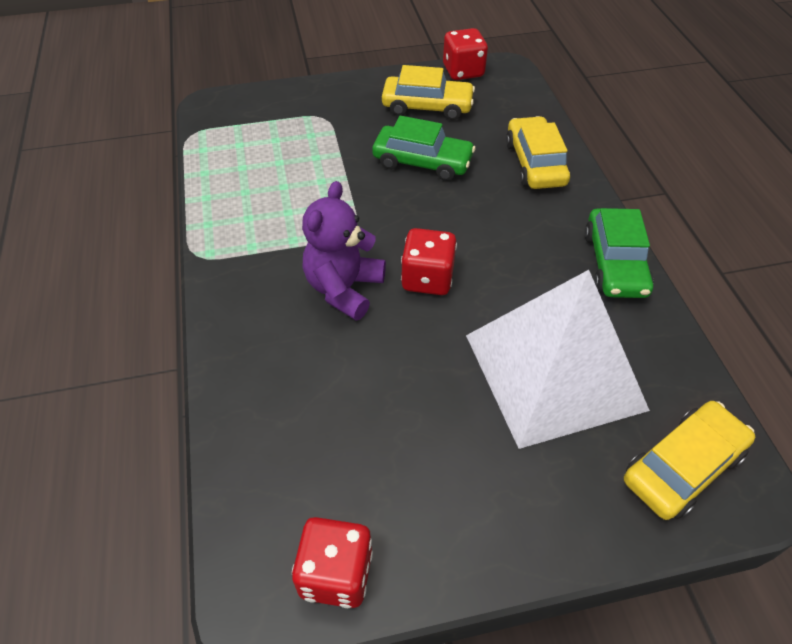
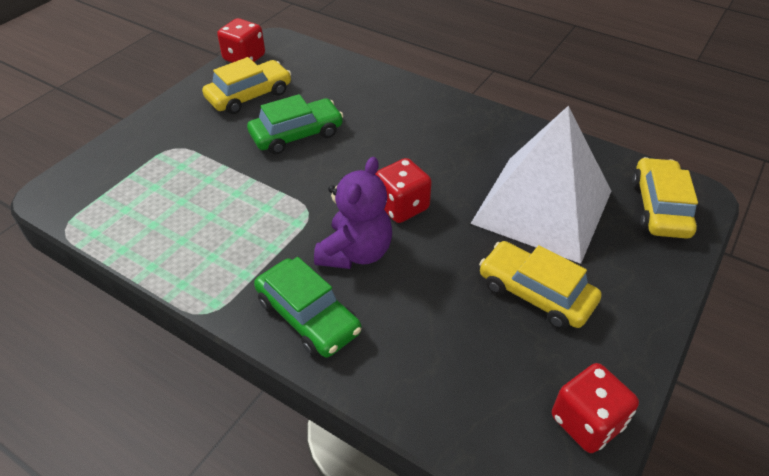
camera: 45 degrees left, 5 degrees down
(344, 289) = (355, 252): purple teddy bear -> purple teddy bear turned 135 degrees counterclockwise
(535, 163) = (373, 92): yellow car -> yellow car (535, 293)
(614, 263) = (494, 124): green car -> green car (308, 316)

